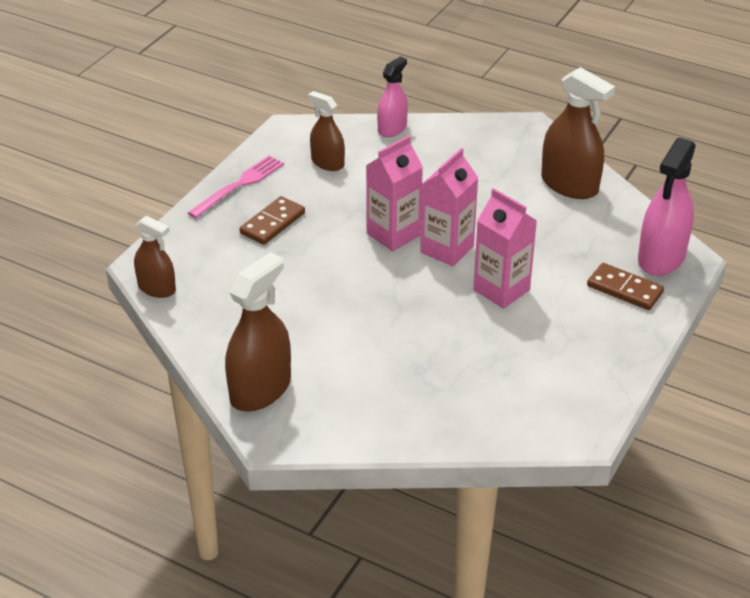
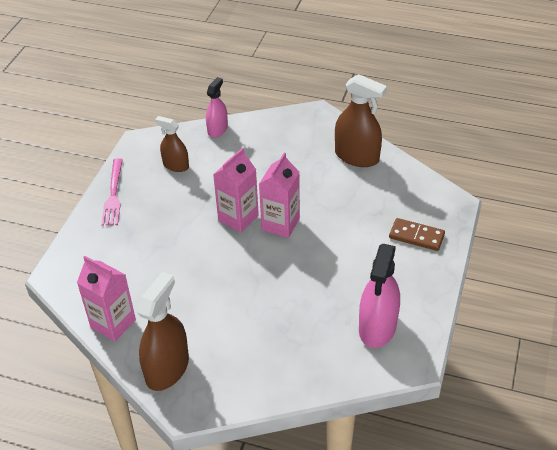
camera: 10 degrees left, 5 degrees up
(157, 288) = (68, 294): brown spray bottle -> none
(239, 185) = (113, 195): pink fork -> pink fork turned 150 degrees clockwise
(272, 223) = (145, 223): brown domino -> none
(501, 290) = (328, 252): pink carton -> pink carton (113, 324)
(661, 257) = (436, 206): pink spray bottle -> pink spray bottle (377, 327)

